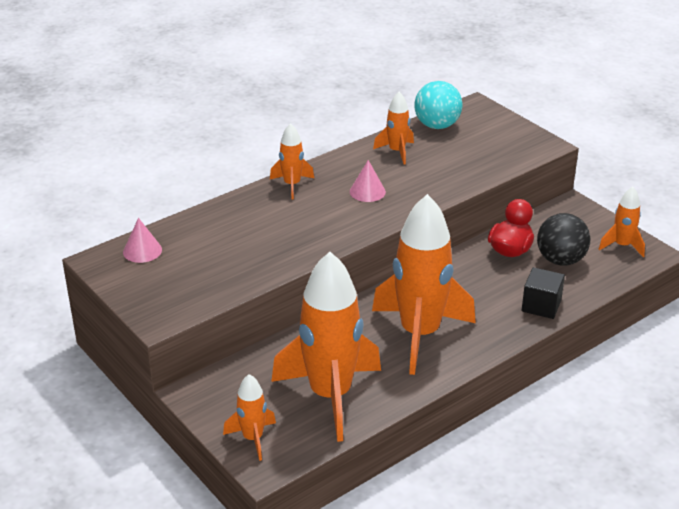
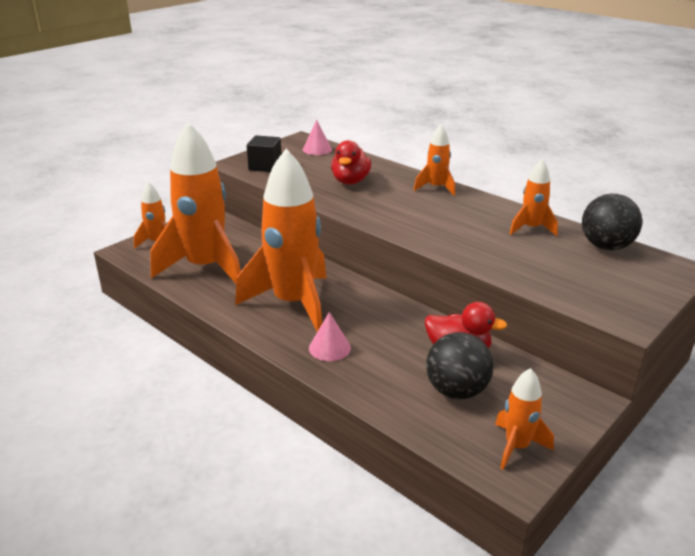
camera: 80 degrees right, 5 degrees down
(253, 236) = (350, 181): none -> red duck
(367, 191) = (446, 220): pink cone -> pink cone (329, 348)
(437, 125) = (606, 246): turquoise ball -> black ball
(541, 305) = (360, 377): black cube -> black cube (265, 166)

